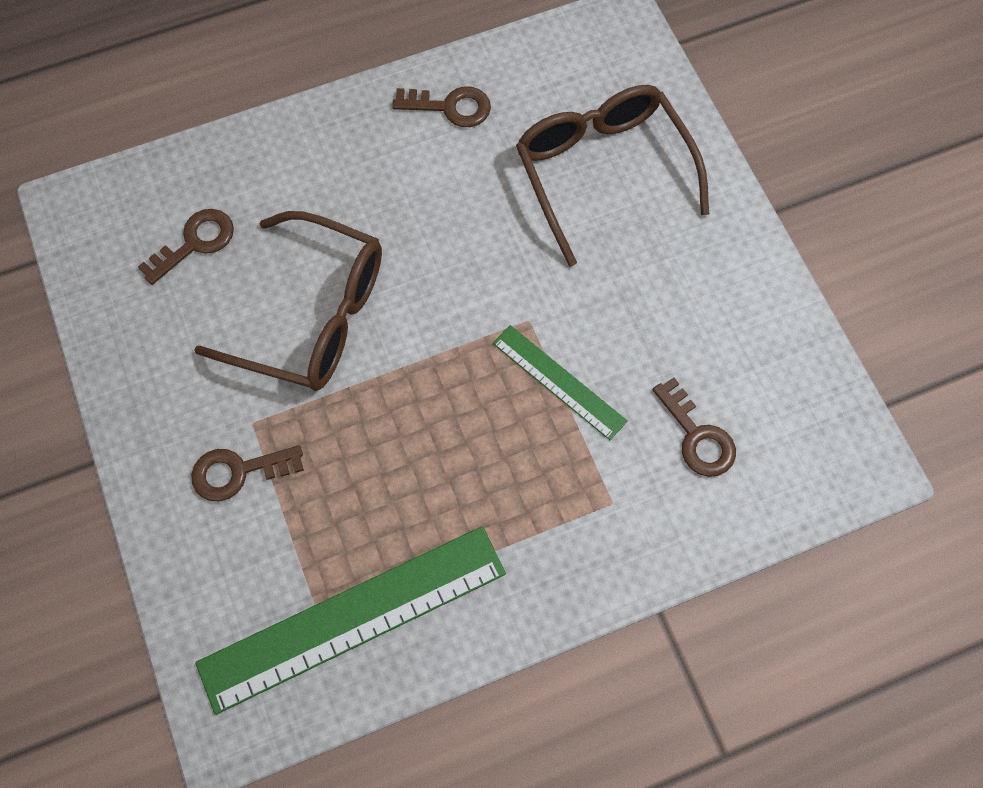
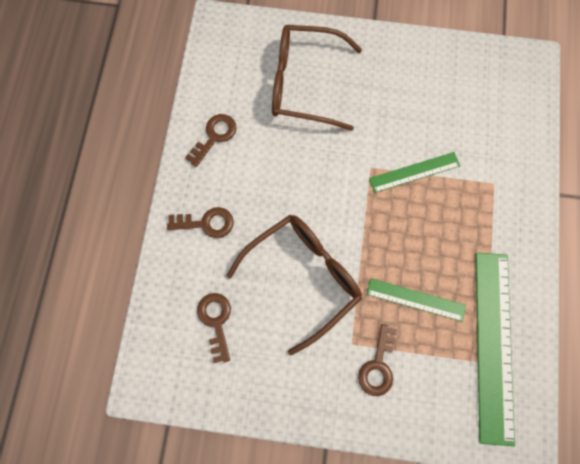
camera: 60 degrees left, 5 degrees up
(362, 476) = (415, 299): none -> green ruler
(697, 436) = (478, 125): brown key -> brown key (206, 223)

